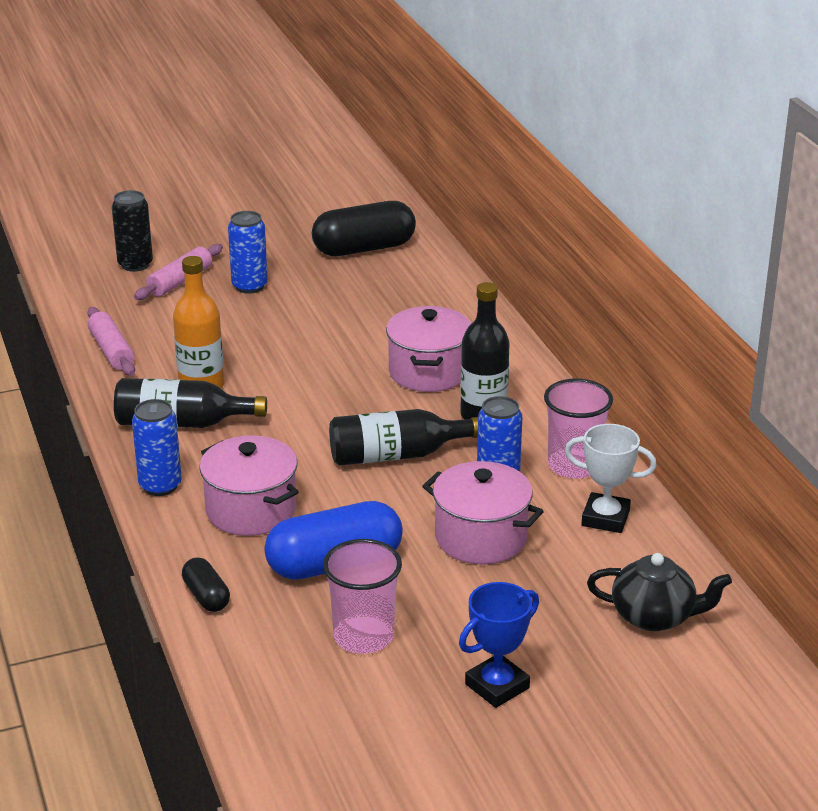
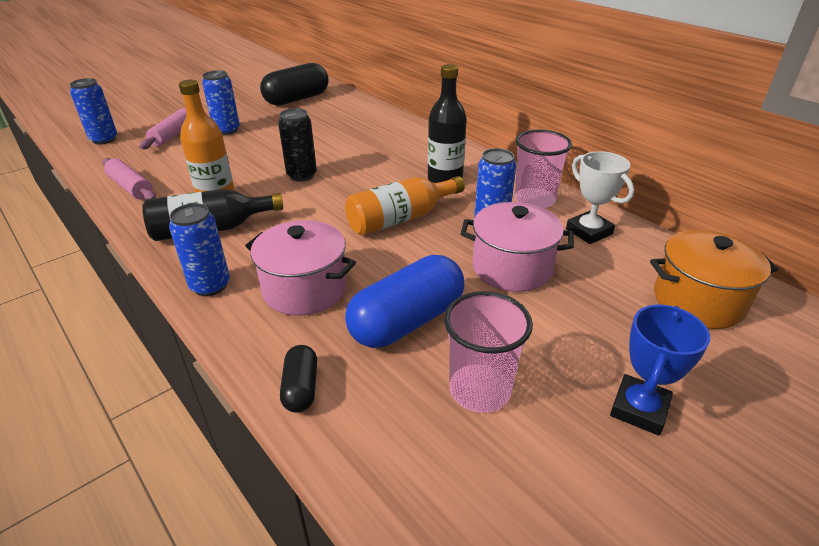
camera: 20 degrees left, 5 degrees up
(96, 273) = (104, 139): none -> blue can
(135, 265) = (134, 130): black can -> black can (302, 175)
(206, 596) = (301, 388): black capsule -> black capsule turned 45 degrees clockwise
(396, 455) = (401, 219): black bottle -> orange bottle
(428, 372) = (386, 159): pink pot -> none
(605, 518) = (589, 231): white trophy -> white trophy turned 60 degrees clockwise
(654, 616) = (698, 301): black teapot -> orange pot

